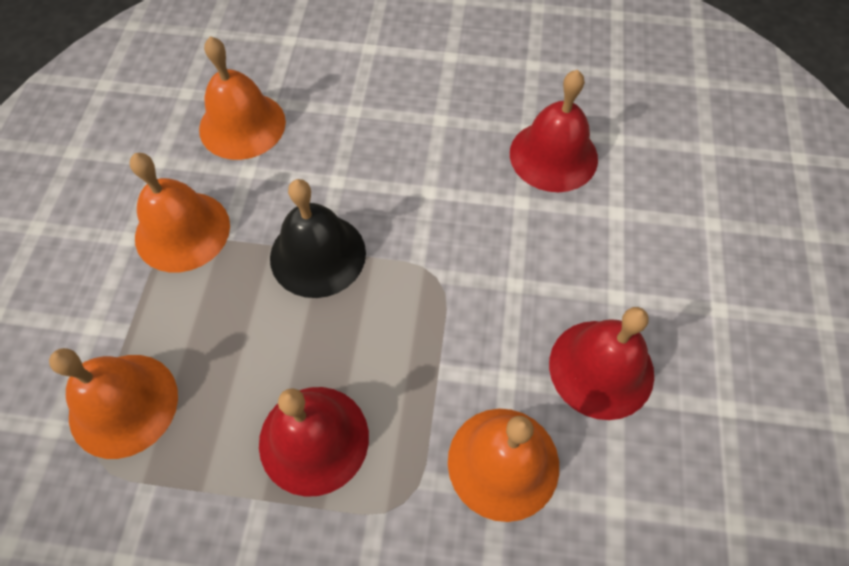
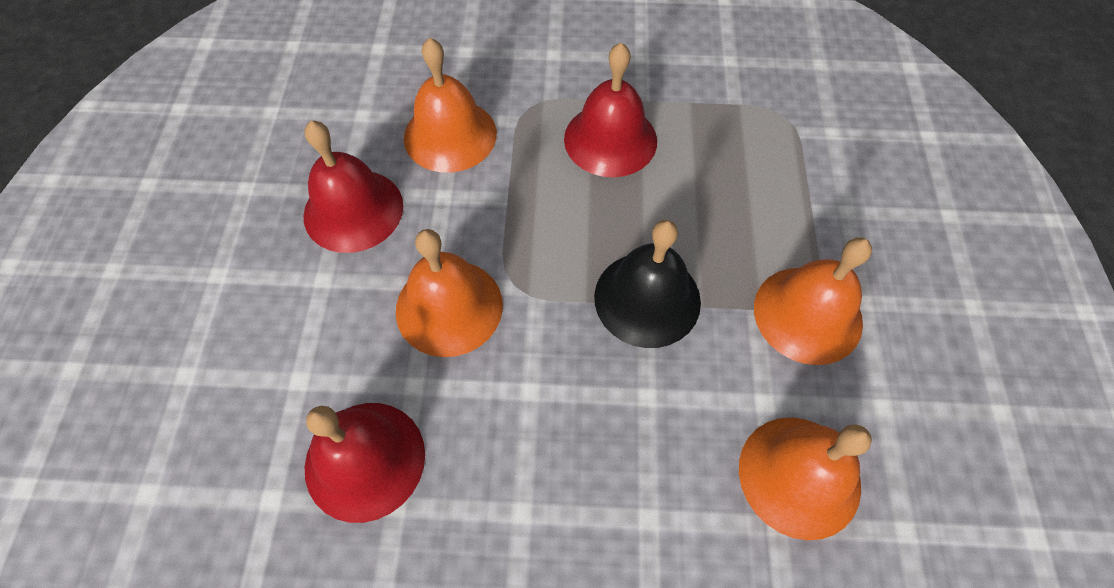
camera: 175 degrees right, 0 degrees up
(123, 404) = (782, 152): orange bell -> orange bell (449, 307)

